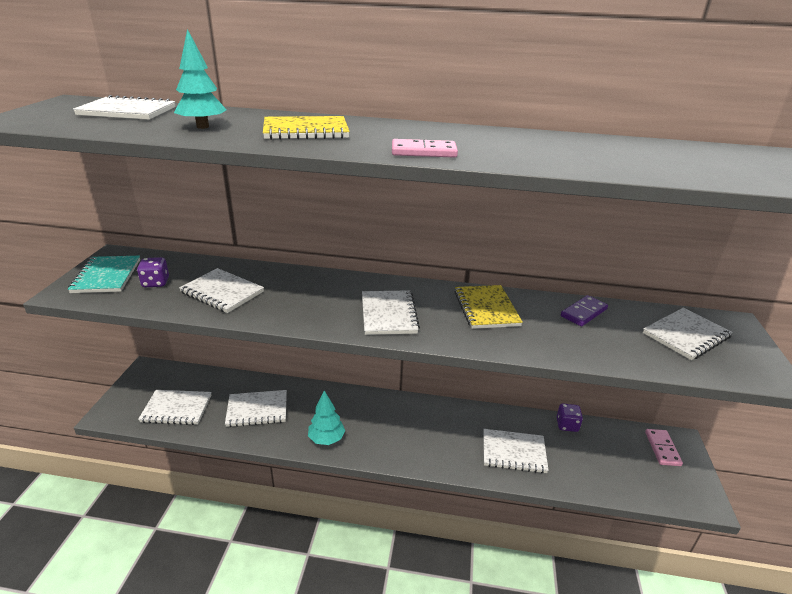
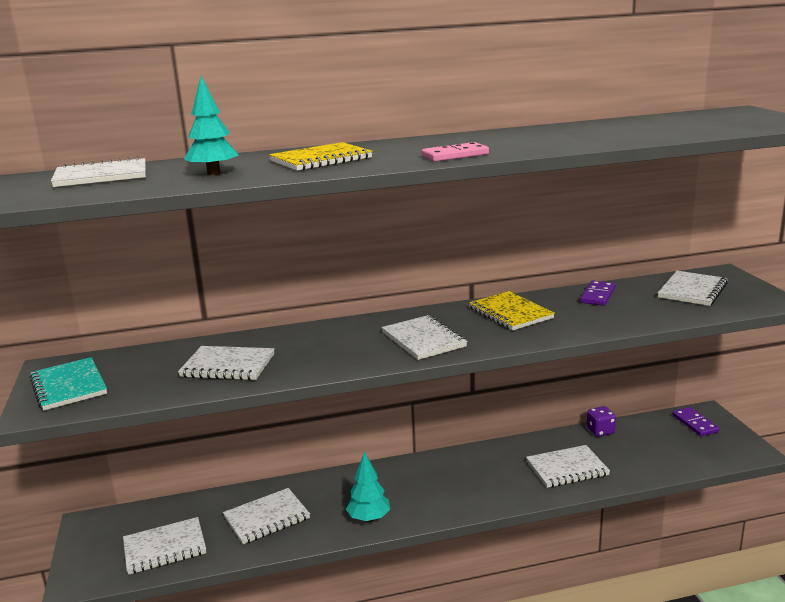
camera: 20 degrees left, 10 degrees down
(156, 283) = (138, 377): purple dice -> none
(662, 448) = (695, 423): pink domino -> purple domino

